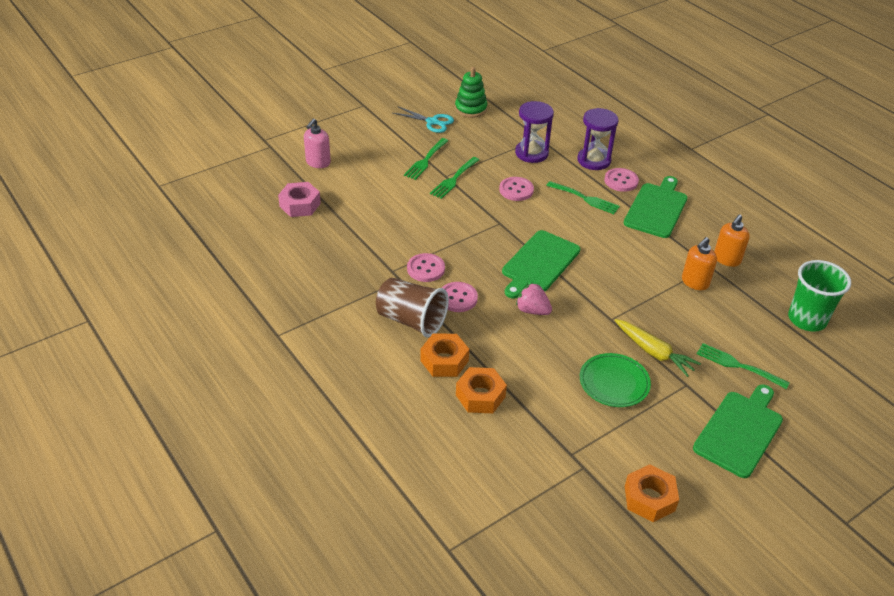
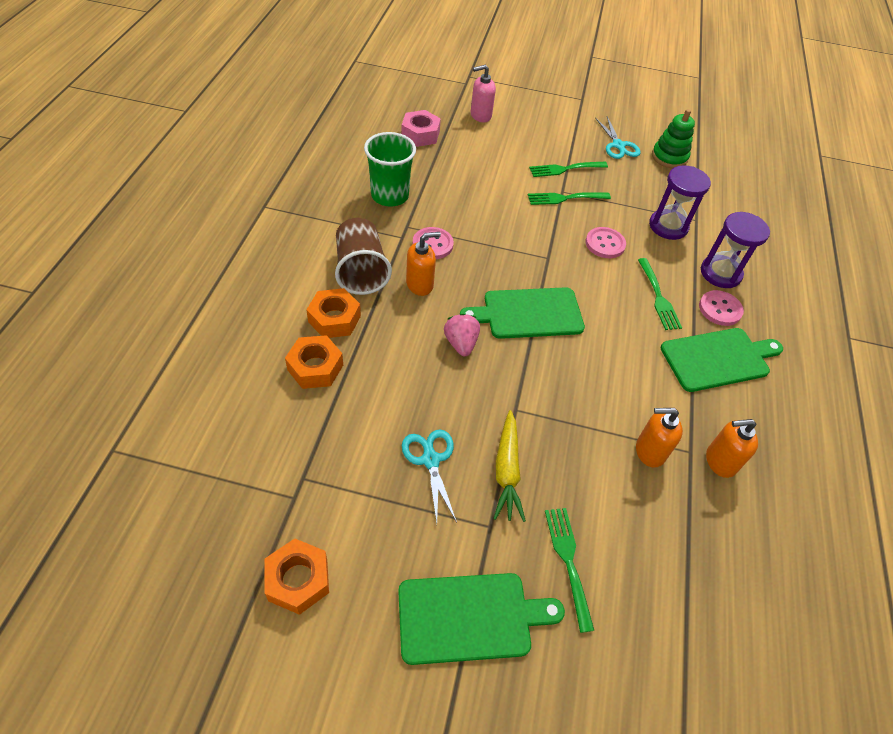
camera: 45 degrees right, 10 degrees up
(458, 298) = (420, 284): pink button -> orange soap dispenser
(614, 382) = (430, 460): green plate -> turquoise scissors
(807, 319) = (719, 595): green cup -> green cup (390, 196)

